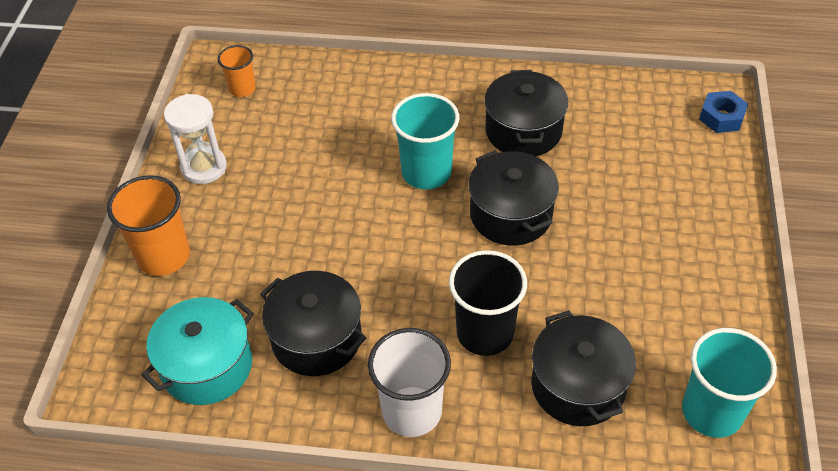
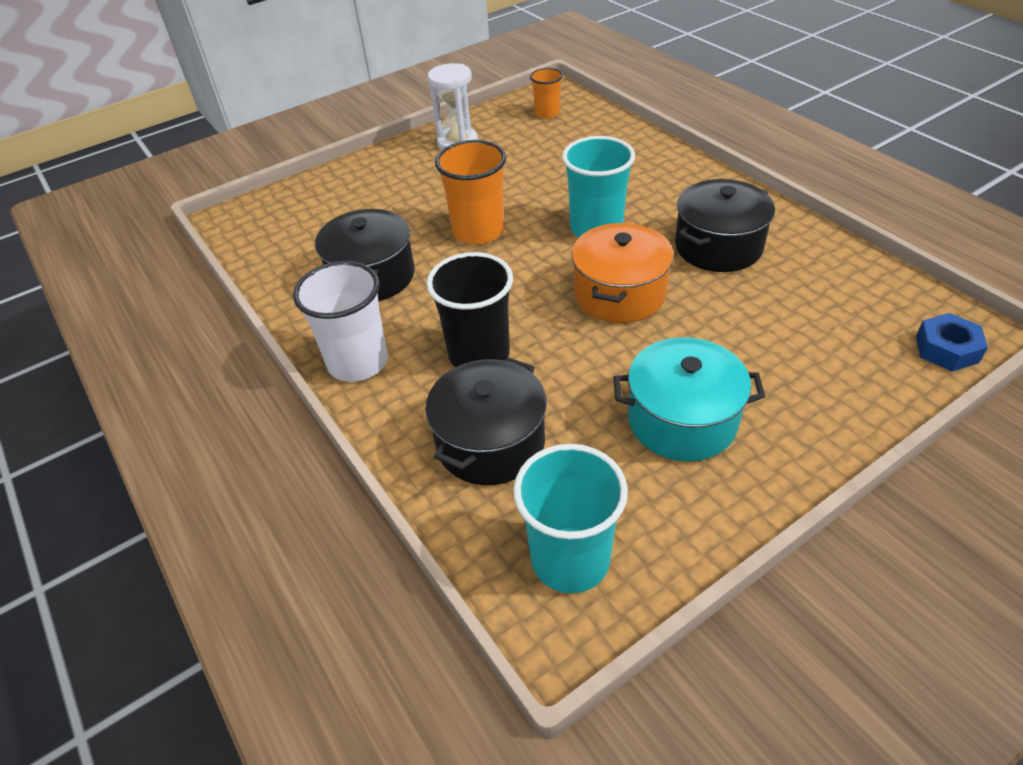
camera: 50 degrees right, 5 degrees down
(163, 256) = (364, 175): orange cup -> orange cup (478, 231)
(207, 366) = (295, 246): turquoise pot -> turquoise pot (682, 420)
(511, 214) = (619, 294): black pot -> orange pot

